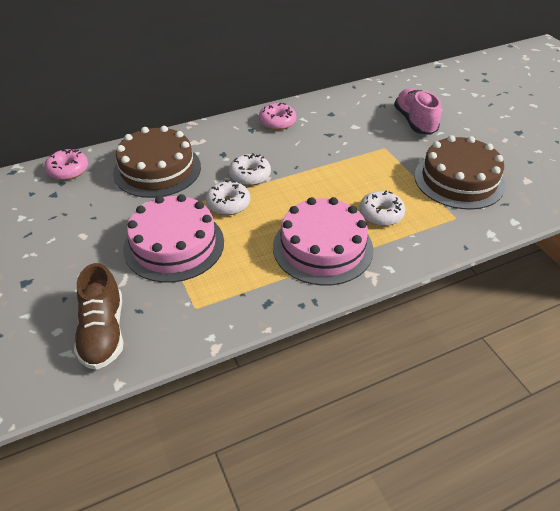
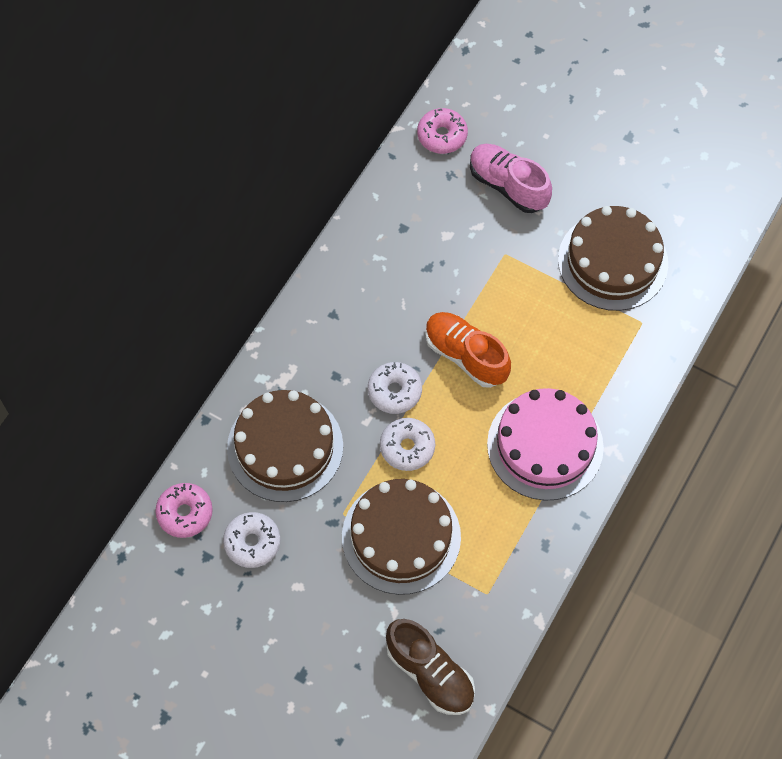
camera: 35 degrees left, 20 degrees up
(174, 245) = (401, 536): pink cake -> brown cake
(277, 122) = (353, 282): pink donut -> pink donut (442, 136)
(312, 180) = (465, 355): none -> orange shoe
(381, 214) = (569, 363): white donut -> white donut (252, 542)

